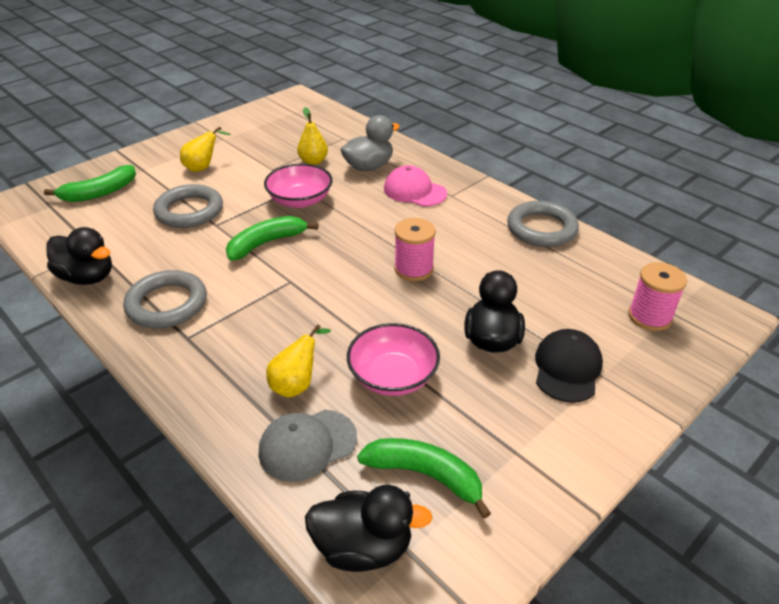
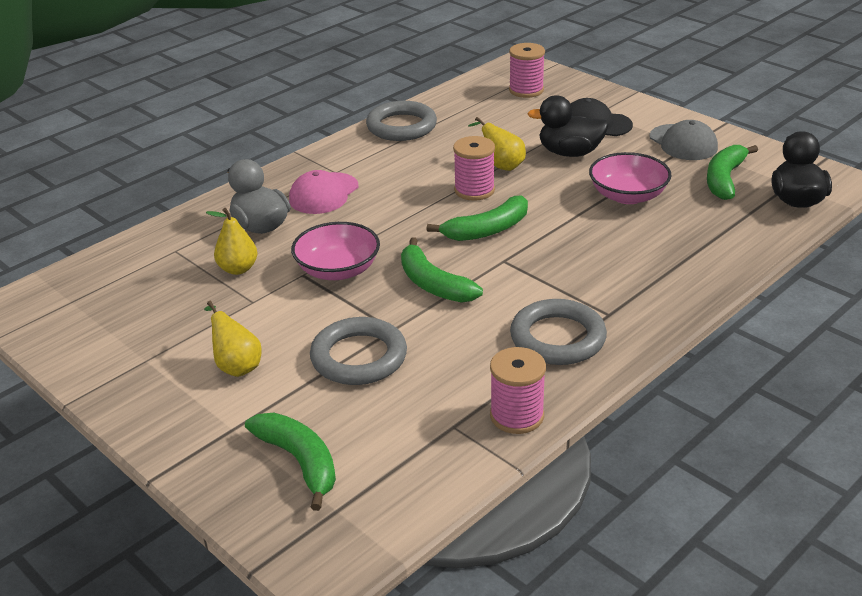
camera: 90 degrees left, 5 degrees down
(87, 277) = (517, 416): black duck -> pink spool
(296, 384) = (653, 241): yellow pear -> yellow pear (501, 166)
(307, 445) = (718, 230): grey cap -> grey cap (683, 143)
(342, 274) = (487, 230): none -> green banana

